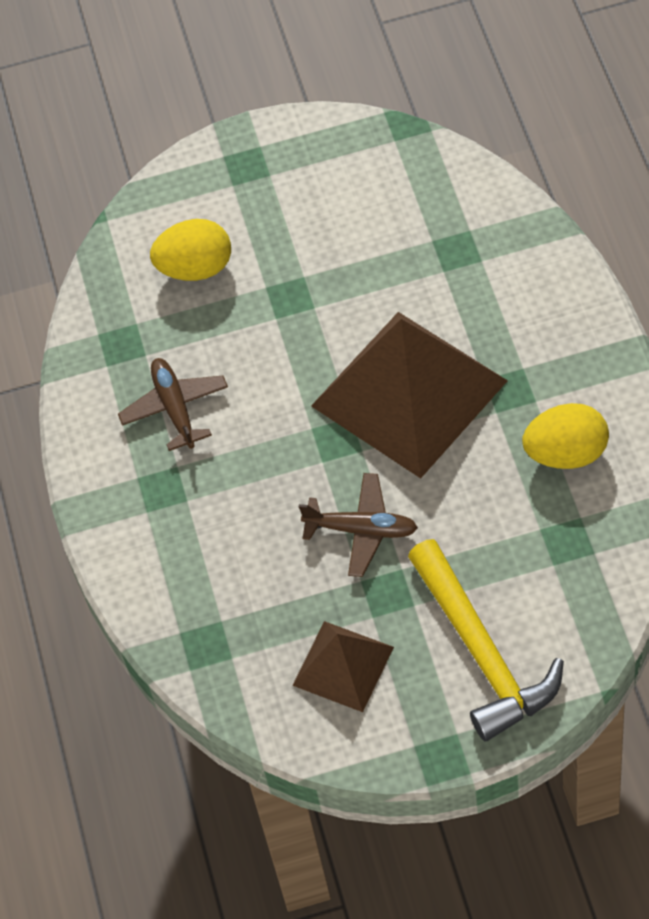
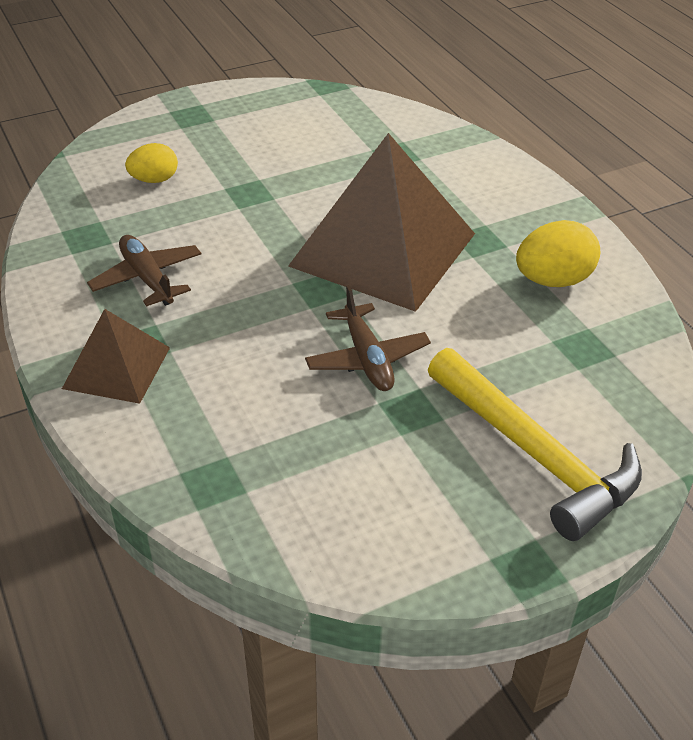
camera: 20 degrees left, 15 degrees down
(195, 268) = (154, 180): yellow egg -> yellow egg, size x0.67
(343, 666) = (381, 484): brown pyramid -> brown pyramid (117, 367)
(361, 530) = (367, 358): brown plane -> brown plane turned 75 degrees clockwise

